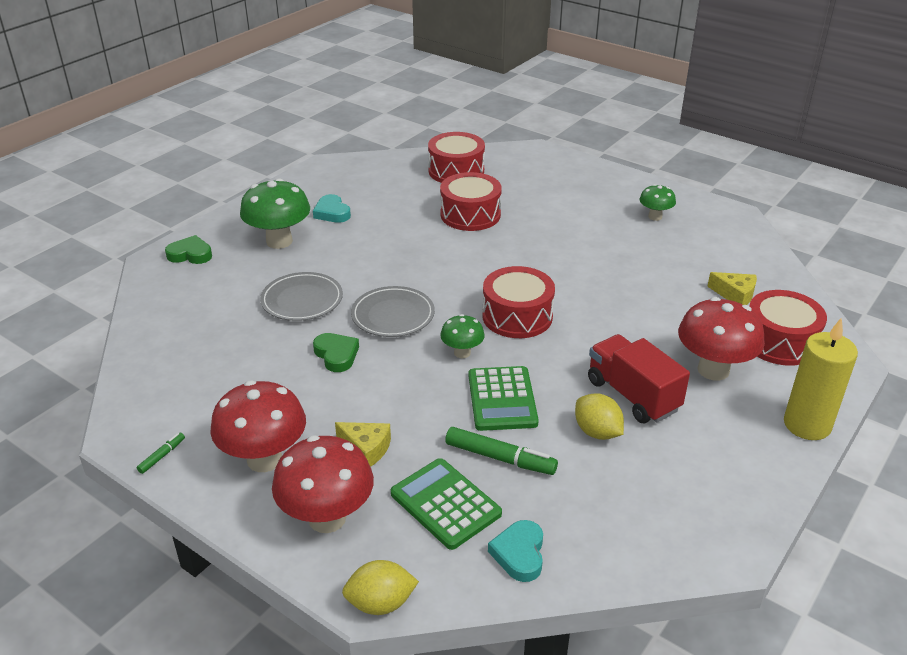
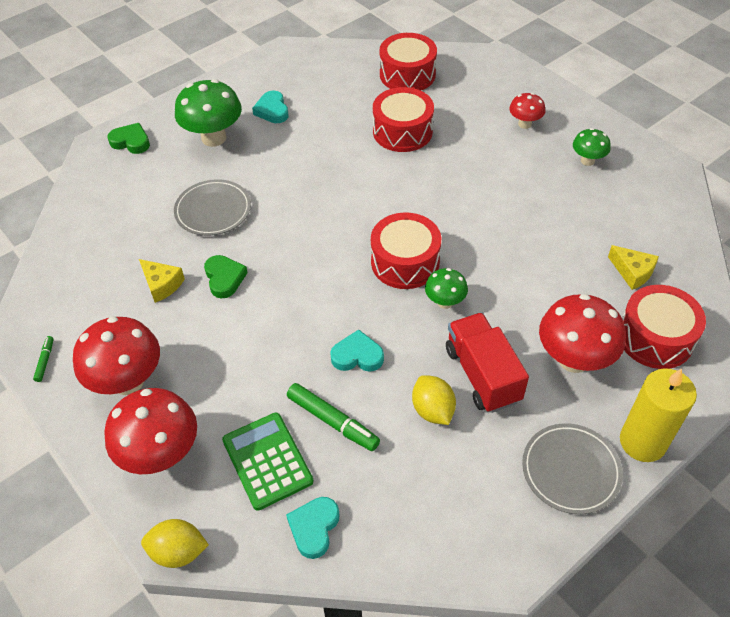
camera: 15 degrees right, 15 degrees up
(162, 456) = (45, 361): green marker -> green marker turned 45 degrees counterclockwise
(366, 449) = (218, 387): yellow cheese -> yellow cheese (162, 284)
(393, 315) = (289, 242): grey plate -> grey plate (570, 470)
(462, 353) = (338, 296): green mushroom -> green mushroom (445, 302)
(502, 399) = (357, 356): green calculator -> turquoise heart
(584, 196) = (524, 124): none -> red mushroom

